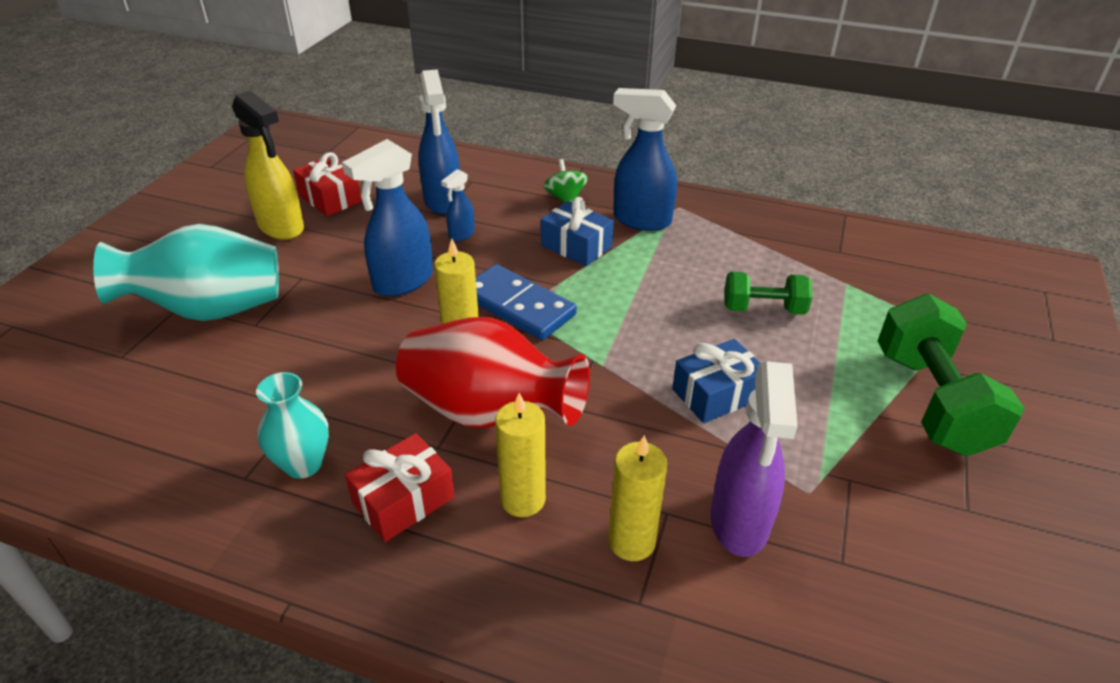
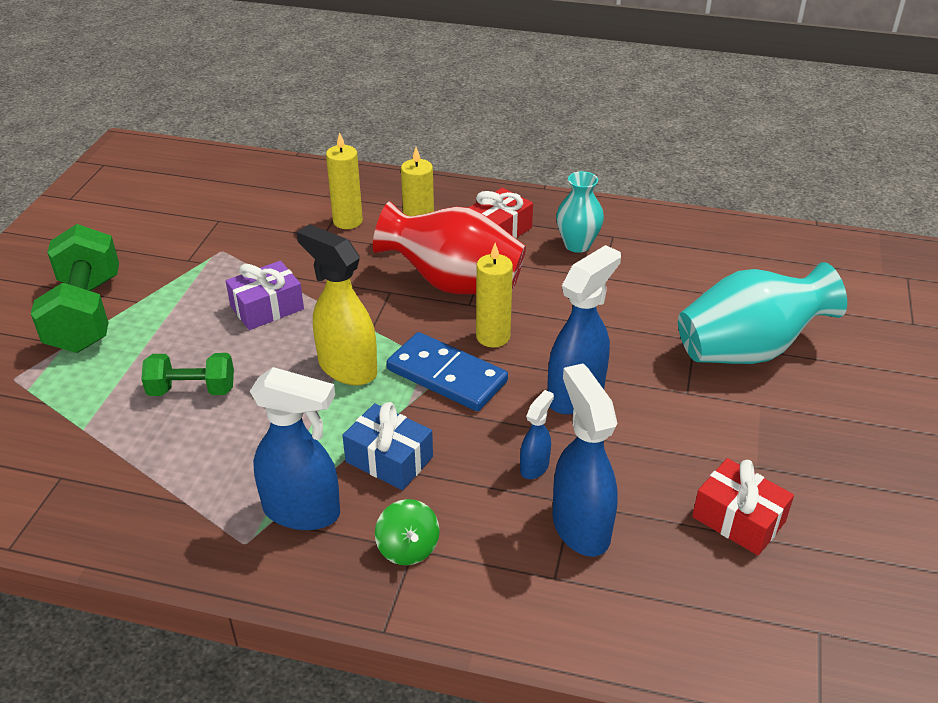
camera: 175 degrees right, 0 degrees up
(281, 227) = (763, 461): yellow spray bottle -> yellow spray bottle (347, 368)
(716, 394) = (267, 308): blue gift -> purple gift
(739, 522) = (276, 233): purple spray bottle -> none

